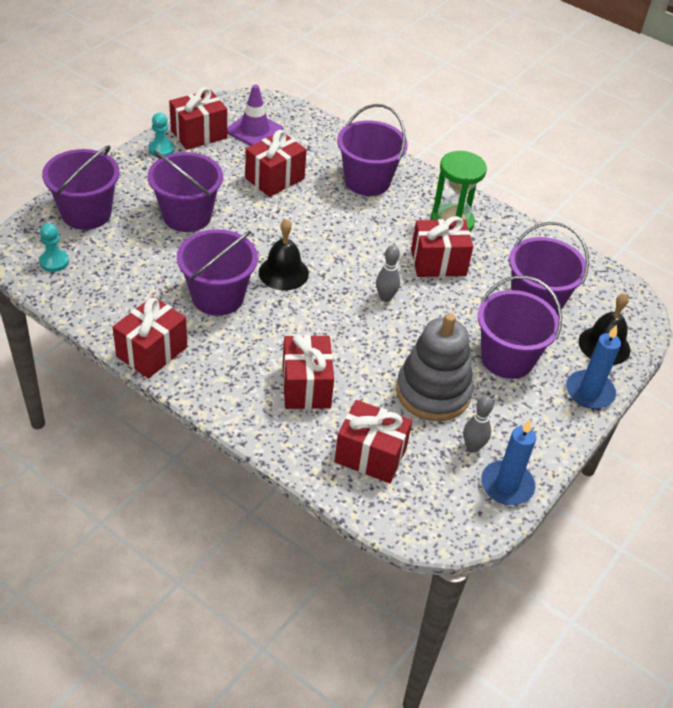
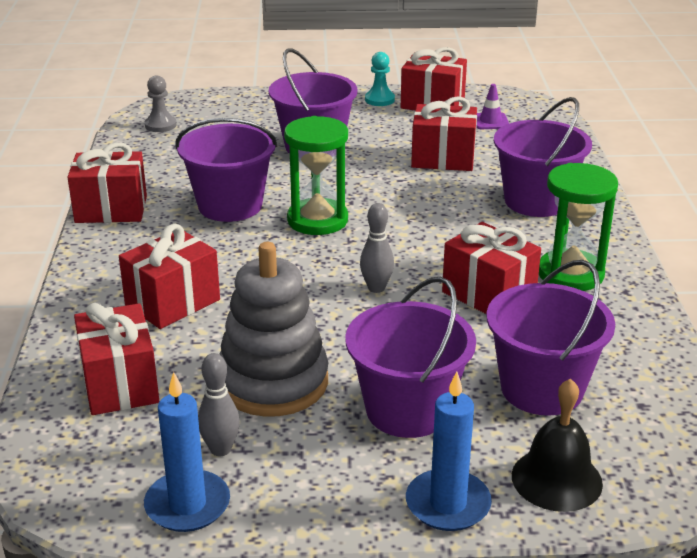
camera: 55 degrees right, 15 degrees down
(54, 262) = (160, 125): turquoise pawn -> grey pawn
(86, 213) = (241, 110): purple bucket -> none
(254, 130) = (490, 121): purple traffic cone -> purple traffic cone, size x0.61
(283, 272) = (317, 220): black bell -> green hourglass

